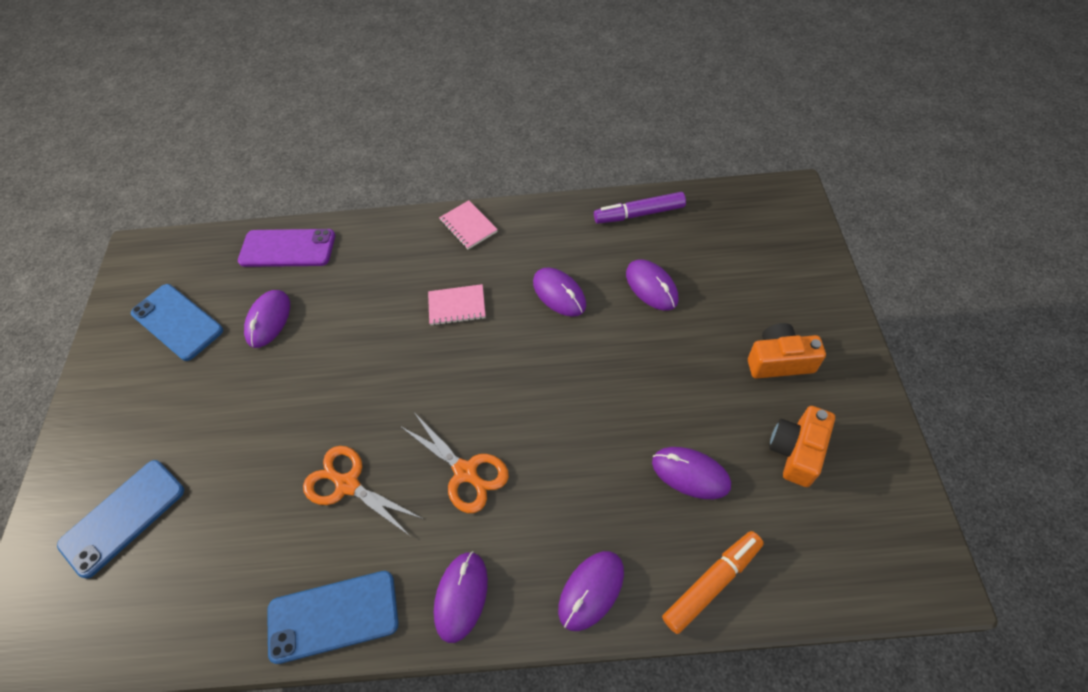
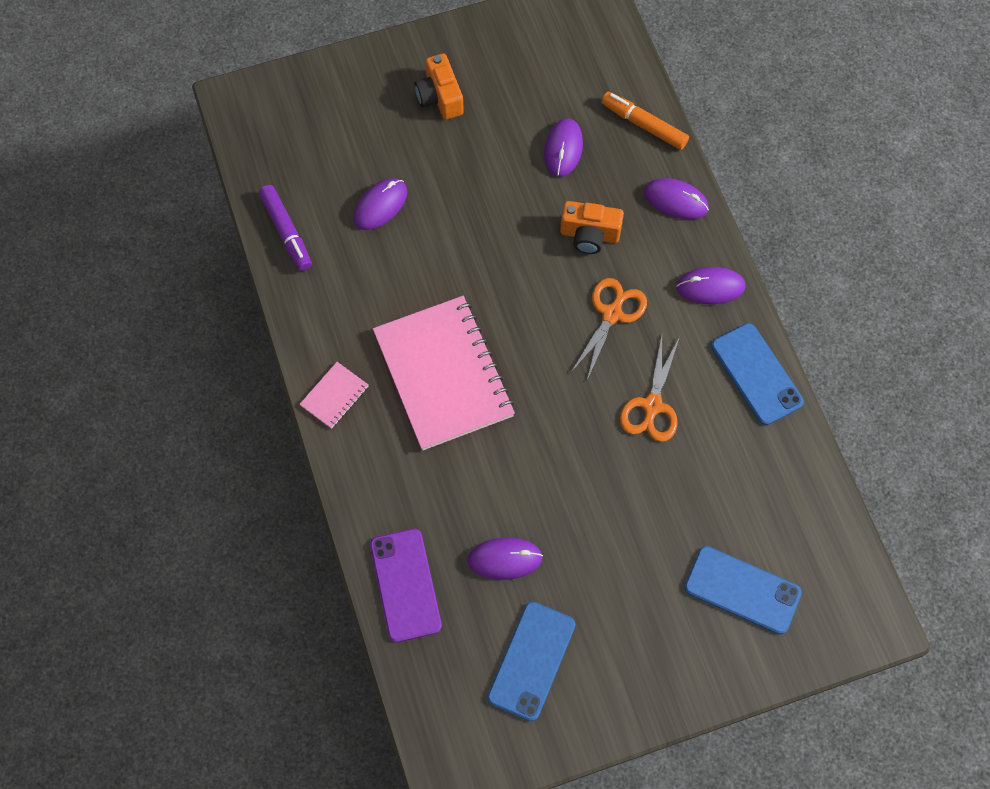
camera: 110 degrees left, 10 degrees up
(457, 306) = (443, 374): pink notebook -> pink notebook, size x2.38
(559, 294) = (407, 284): purple mouse -> none
(796, 451) = (522, 80): orange camera -> orange camera (589, 235)

